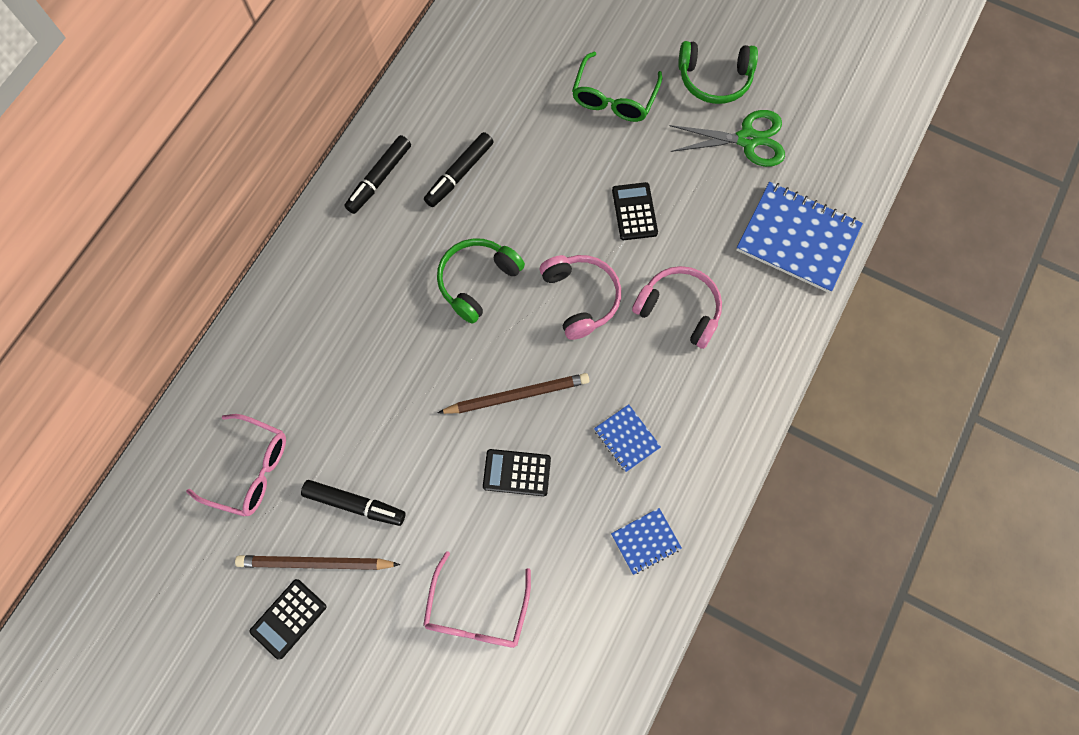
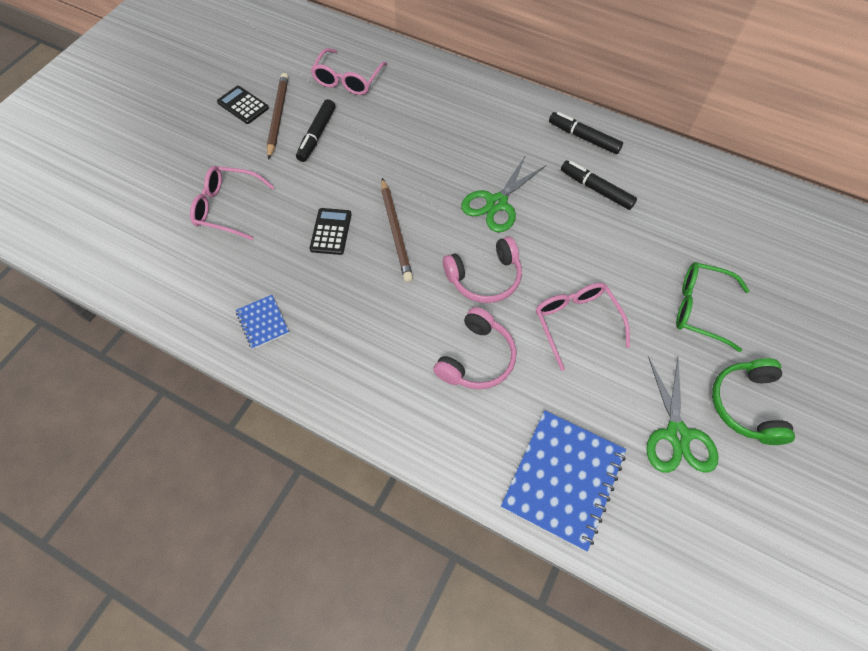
camera: 90 degrees right, 10 degrees down
(477, 281) = (496, 203): green headphones -> green scissors
(626, 438) = (353, 310): blue notebook -> none
(634, 211) = (576, 323): black calculator -> pink glasses

